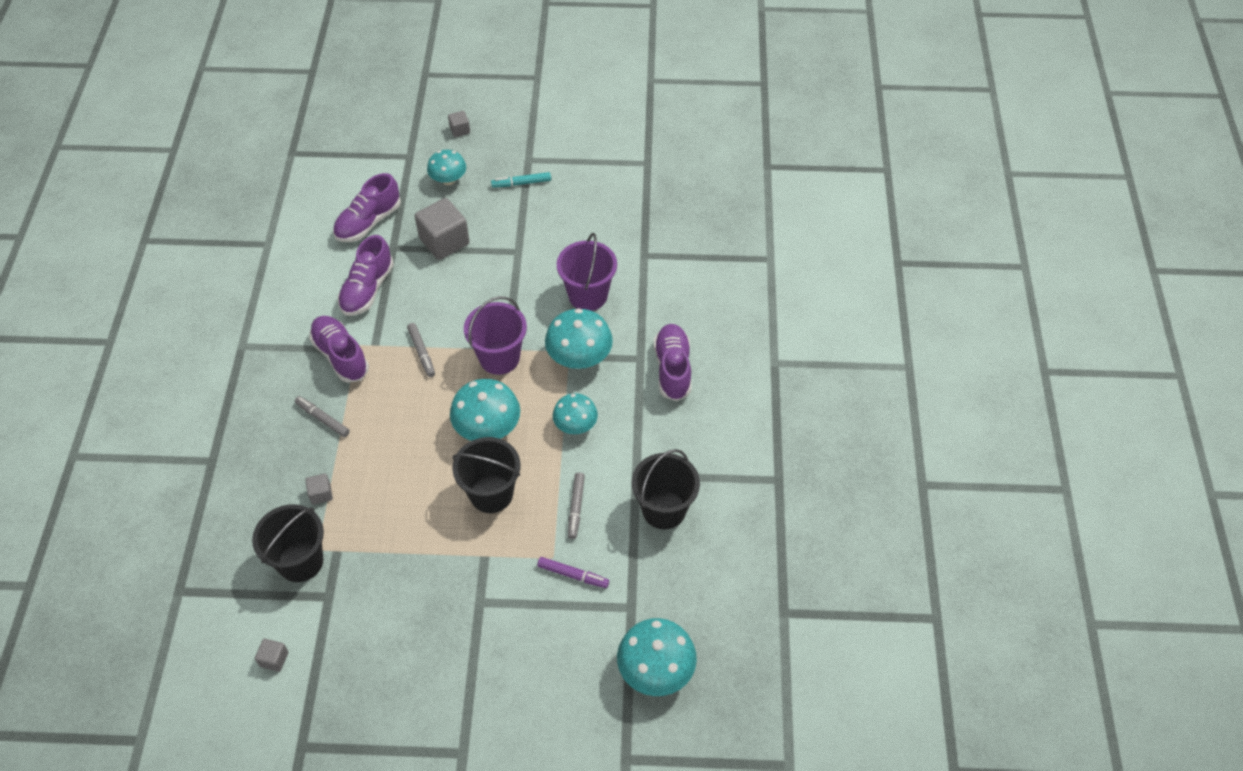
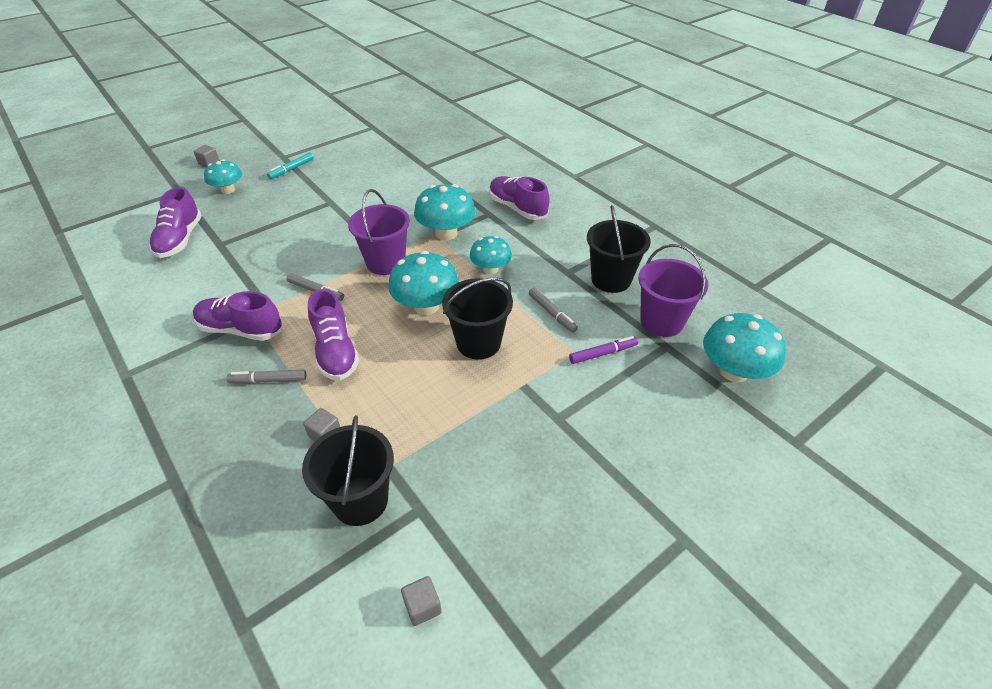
camera: 40 degrees left, 10 degrees down
(367, 289) = (222, 277): purple shoe -> purple shoe (335, 351)
(444, 241) = (262, 222): grey cube -> none
(588, 295) = (411, 201): purple bucket -> purple bucket (661, 321)

